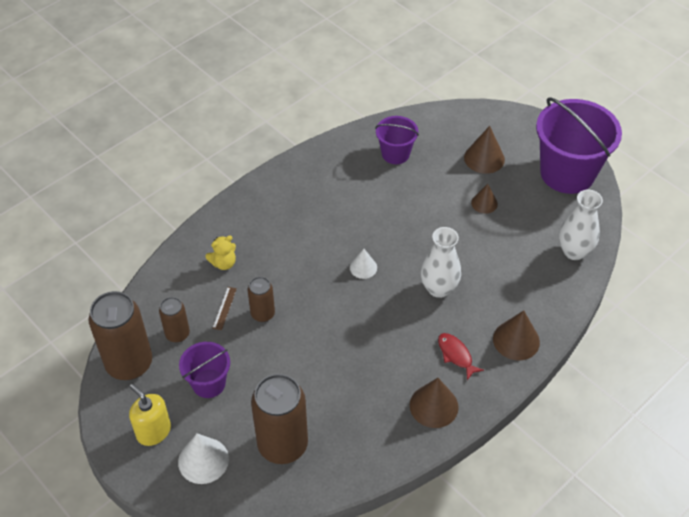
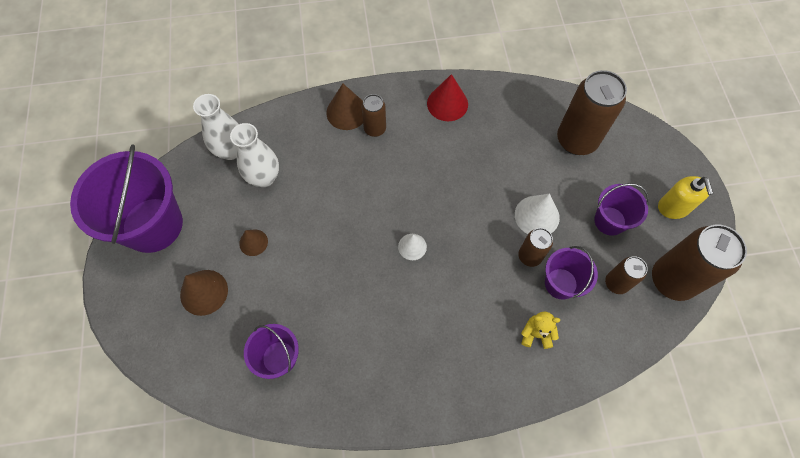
camera: 145 degrees left, 15 degrees up
(203, 460) = (643, 163): white cone -> white cone (537, 216)
(224, 308) = (560, 283): brown ruler -> purple bucket
(434, 406) = (447, 103): brown cone -> red cone
(438, 288) = (366, 187): white vase -> white vase (264, 177)
(456, 355) = (400, 128): red fish -> none
(477, 340) = (375, 129): none -> brown can

